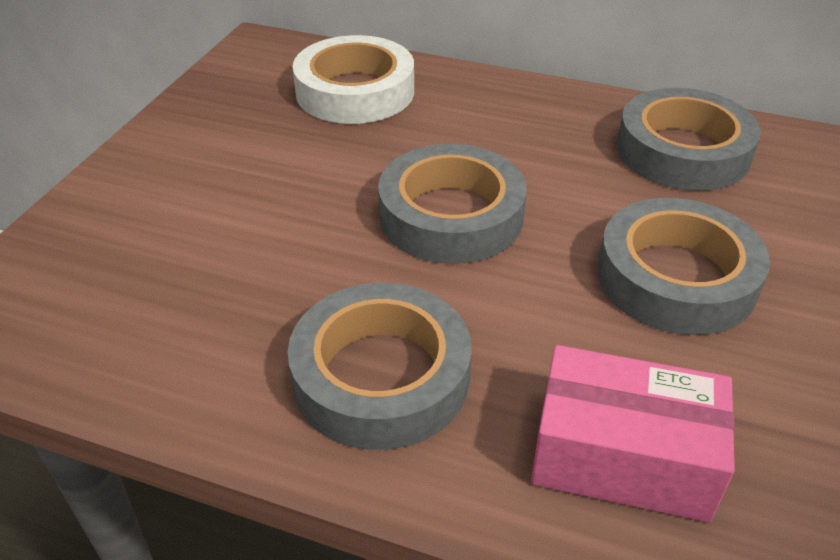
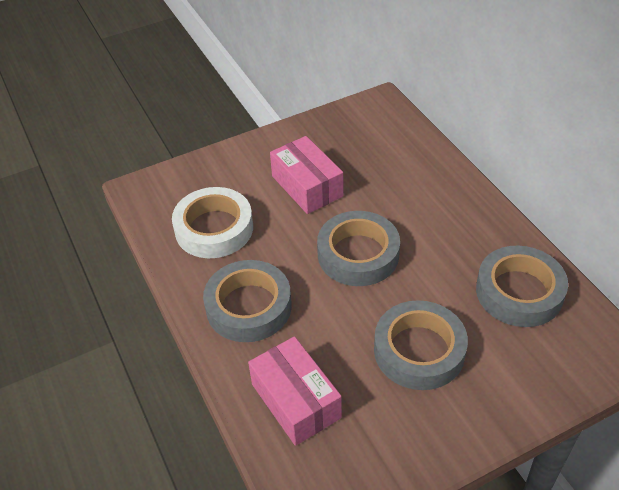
camera: 45 degrees right, 5 degrees up
(273, 175) = (307, 186): none -> pink box
(355, 91) = (394, 158): white tape -> white tape (214, 228)

